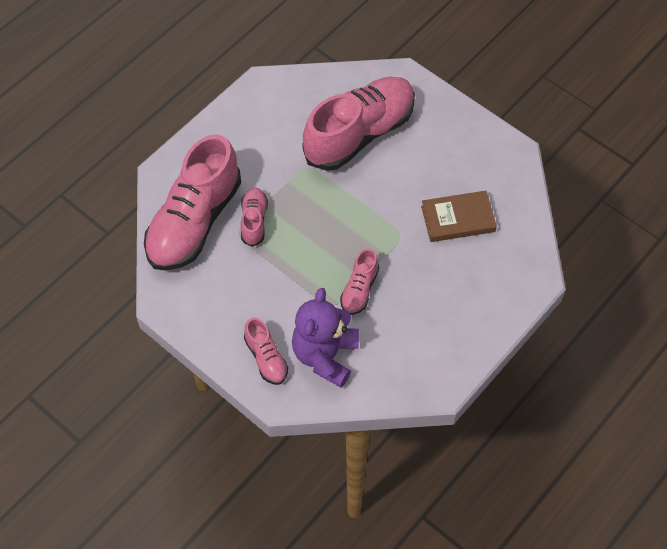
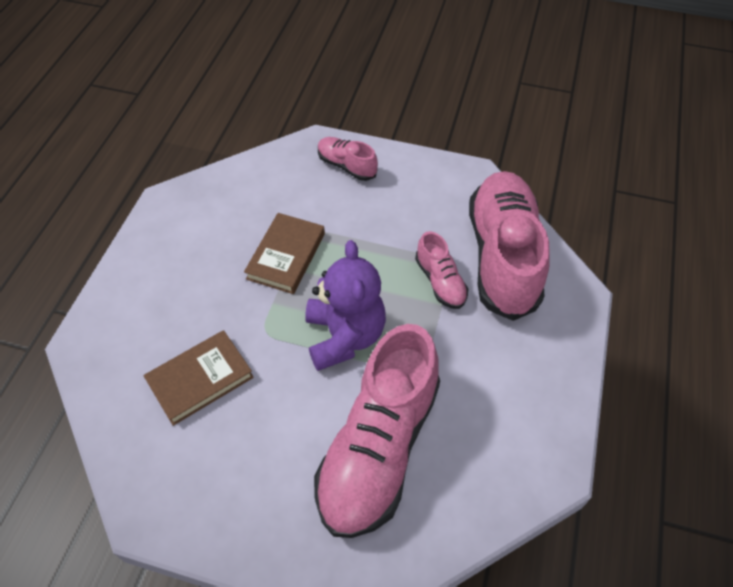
camera: 155 degrees right, 5 degrees down
(325, 355) = (291, 187): purple teddy bear -> purple teddy bear (344, 336)
(359, 289) = (286, 256): pink shoe -> brown book

